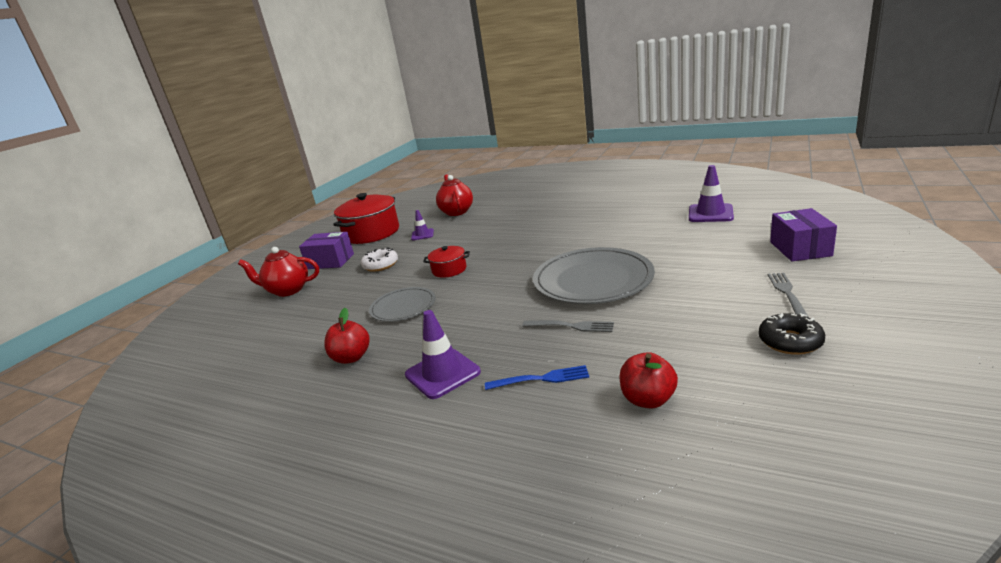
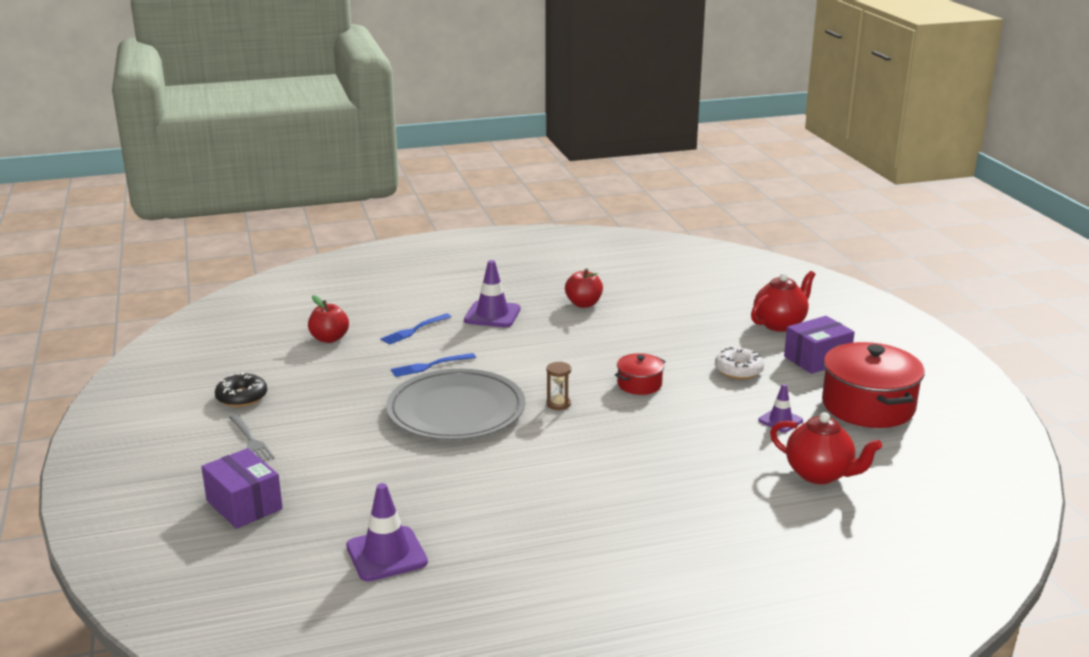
camera: 135 degrees right, 0 degrees up
(403, 307) = (615, 342): grey plate -> none
(518, 269) = (558, 404): none -> brown hourglass
(571, 326) = (430, 365): grey fork -> blue fork

